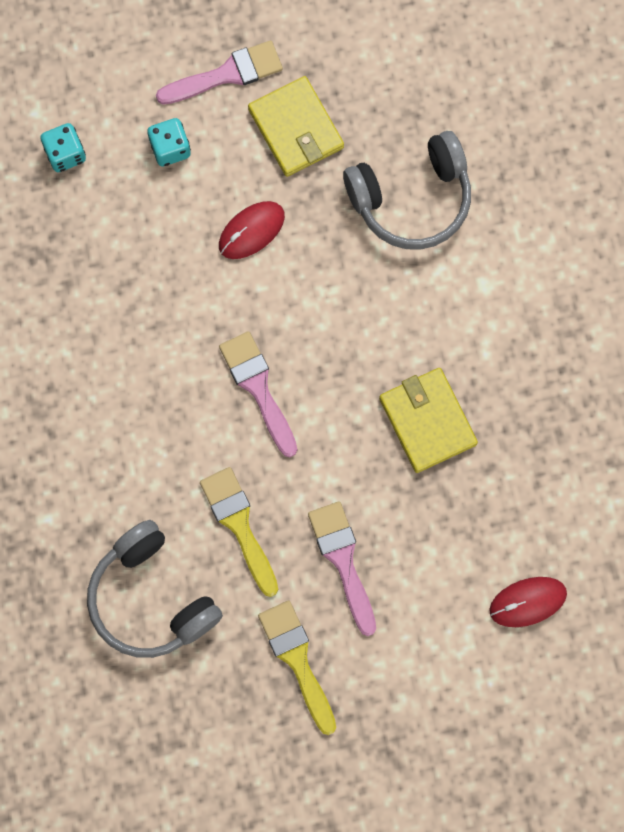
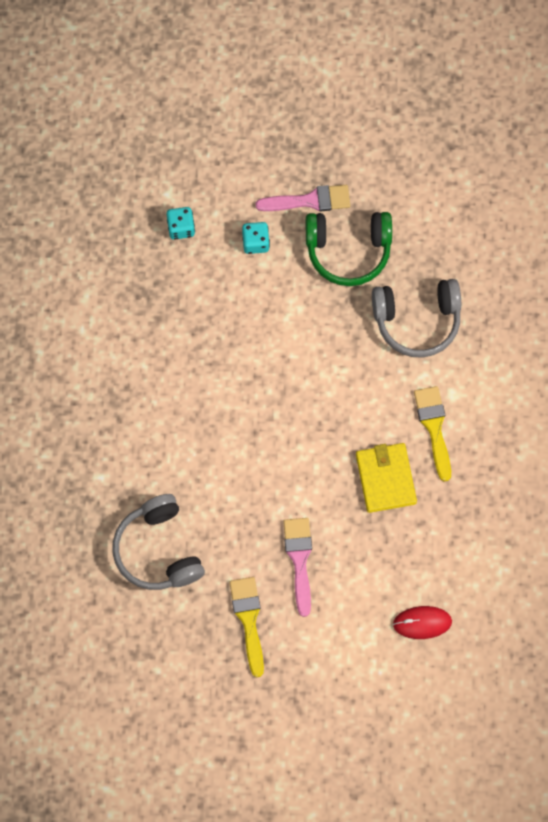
camera: 15 degrees right, 5 degrees down
(239, 525) = (233, 516): yellow brush -> yellow brush (434, 427)
(251, 231) = (297, 314): red mouse -> none
(258, 388) = (272, 425): pink brush -> none
(296, 128) = (348, 251): yellow wallet -> green headphones

